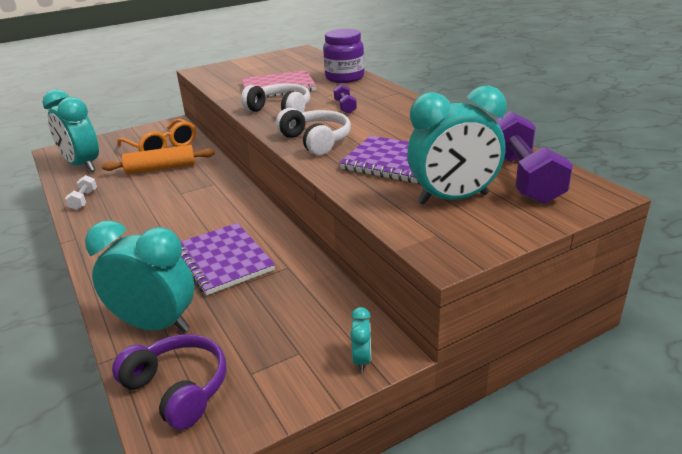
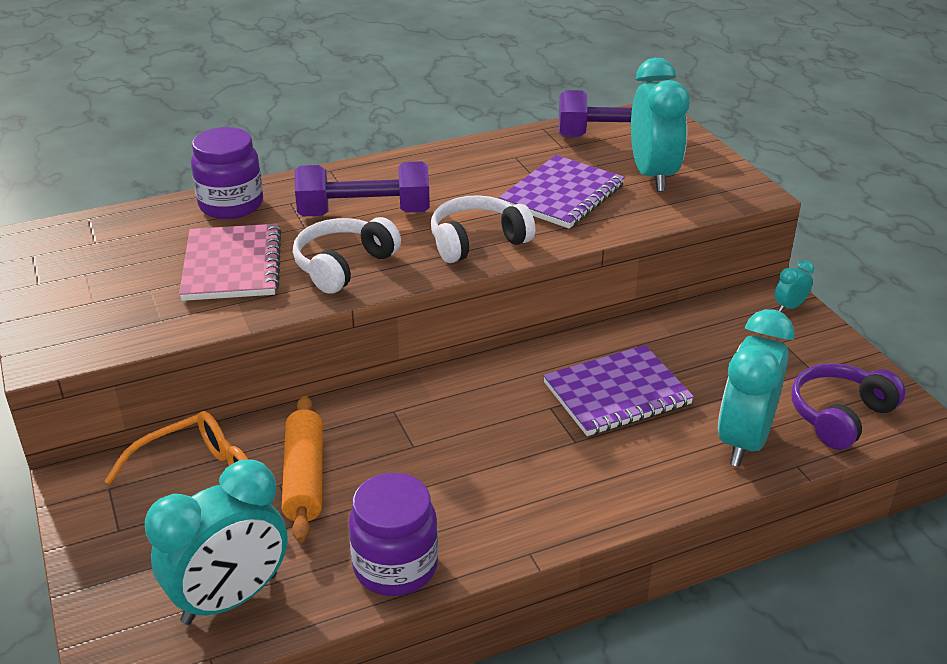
camera: 85 degrees left, 5 degrees up
(84, 200) = (395, 567): white dumbbell -> purple jar
(345, 107) = (364, 213): purple dumbbell -> purple dumbbell, size x2.14
(362, 360) = (789, 307): turquoise clock -> turquoise clock turned 45 degrees counterclockwise

